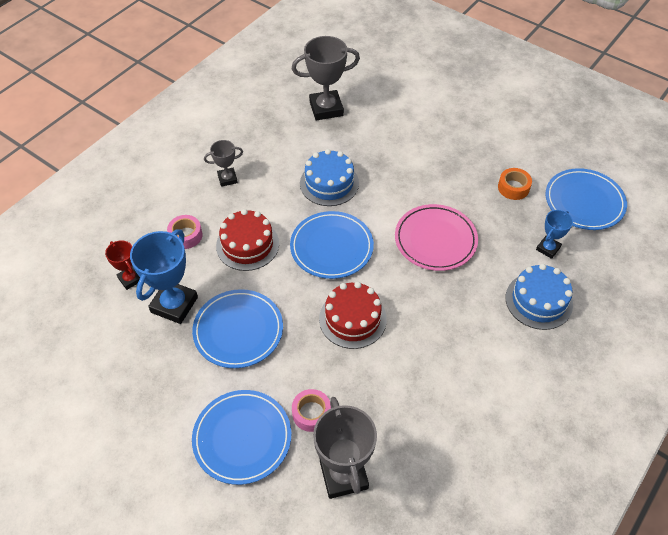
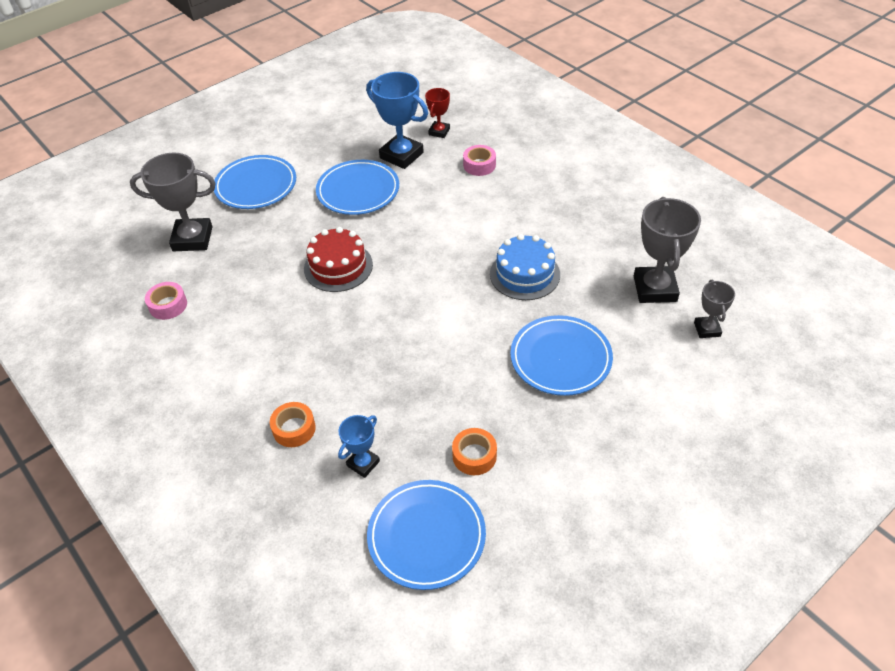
camera: 105 degrees right, 5 degrees down
(130, 279) = (439, 132): red trophy -> red trophy turned 45 degrees counterclockwise
(227, 179) = (549, 197): grey trophy -> grey trophy (707, 329)
(247, 245) = (455, 204): red cake -> none
(311, 413) = (256, 227): pink tape -> pink tape (168, 305)
(331, 247) = (431, 264): blue plate -> blue plate (560, 358)
(435, 240) = (413, 352): pink plate -> none
(538, 301) = (294, 429): blue cake -> orange tape
(548, 248) = (363, 463): blue trophy -> blue trophy turned 75 degrees clockwise

